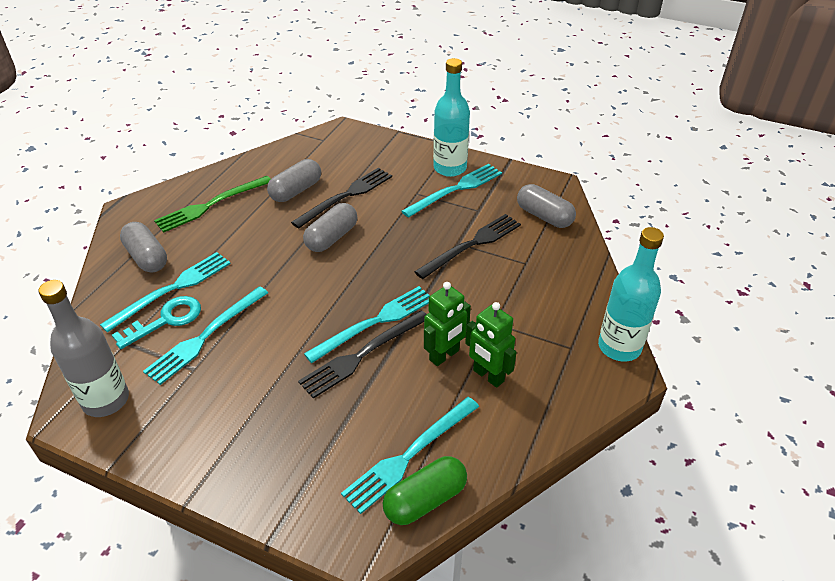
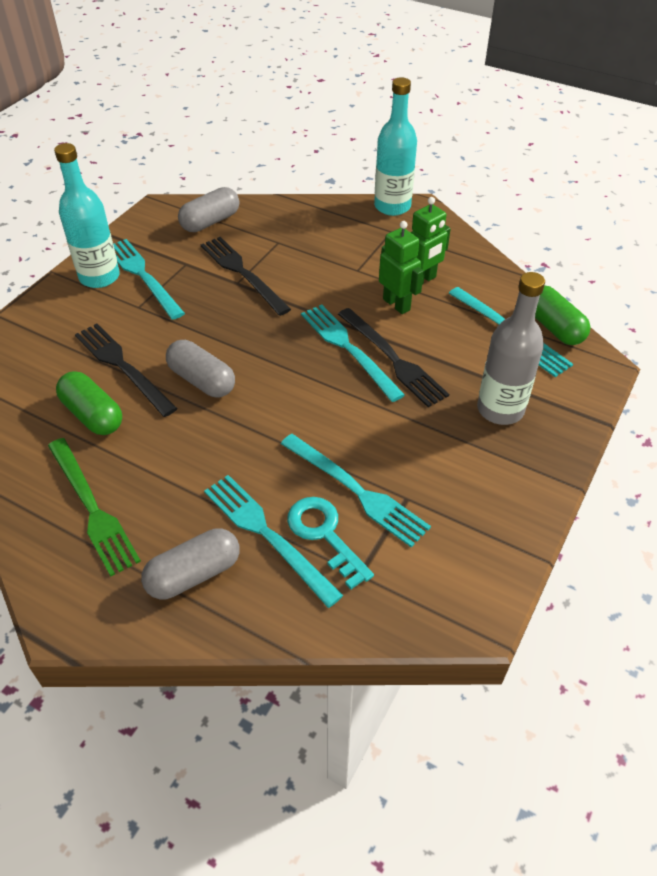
camera: 85 degrees left, 5 degrees up
(106, 400) = (454, 580): grey bottle -> grey bottle (500, 409)
(296, 191) = (93, 415): grey capsule -> green capsule

